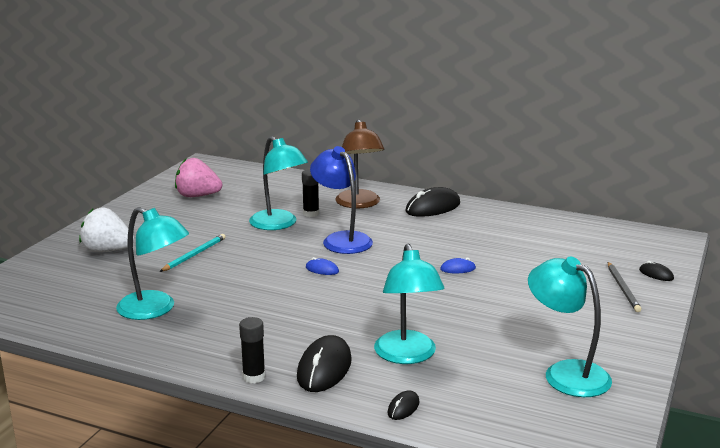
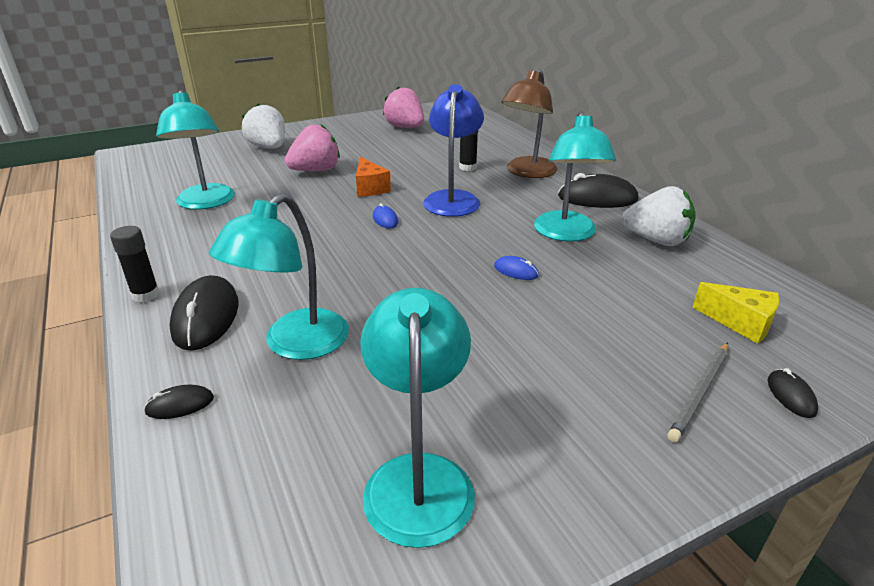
camera: 40 degrees right, 10 degrees up
(194, 255) = (316, 170): turquoise pencil -> pink strawberry
(267, 253) = (370, 188): none -> orange cheese
(279, 224) = (424, 168): turquoise lamp -> turquoise lamp (566, 234)
(324, 368) = (206, 317): black mouse -> black mouse turned 60 degrees counterclockwise
(503, 222) = (656, 240): none -> white strawberry
(599, 251) = (740, 323): none -> yellow cheese

